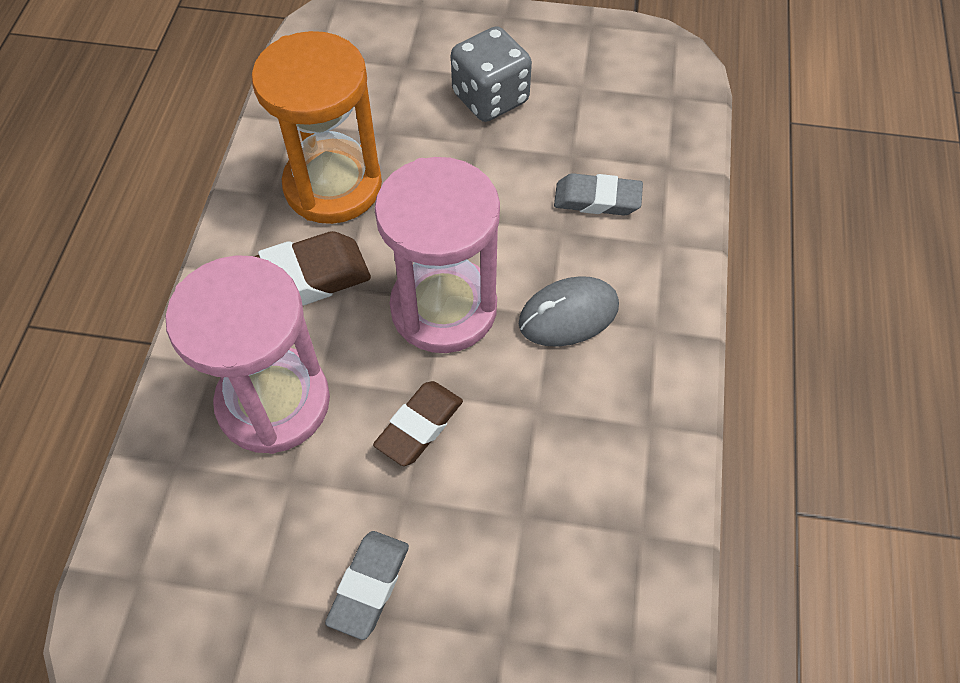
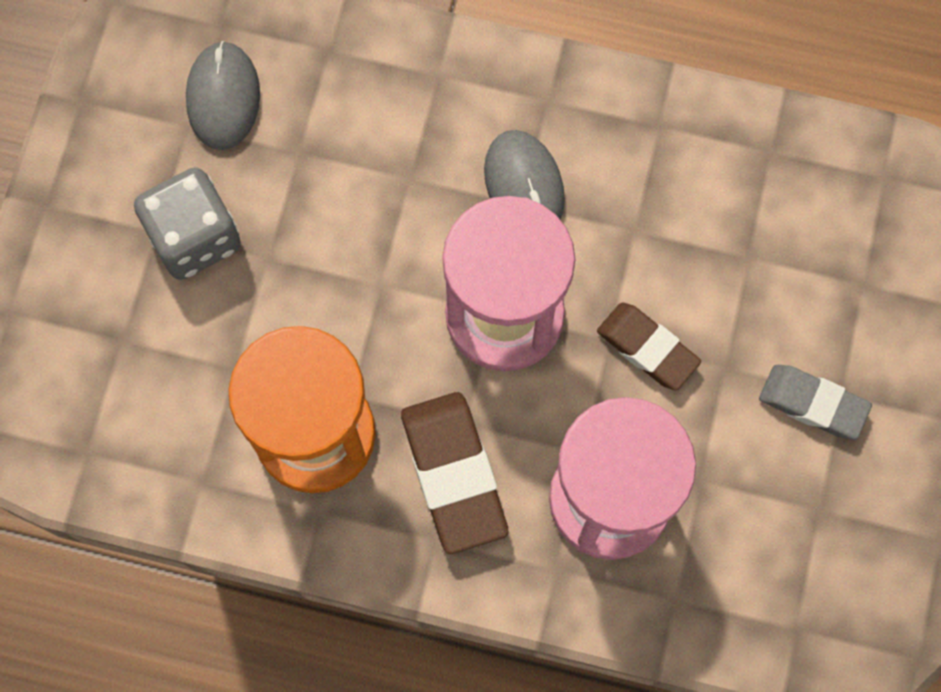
camera: 85 degrees left, 15 degrees up
(597, 200) = (370, 134): grey eraser -> none
(610, 104) = (223, 97): none -> grey mouse

